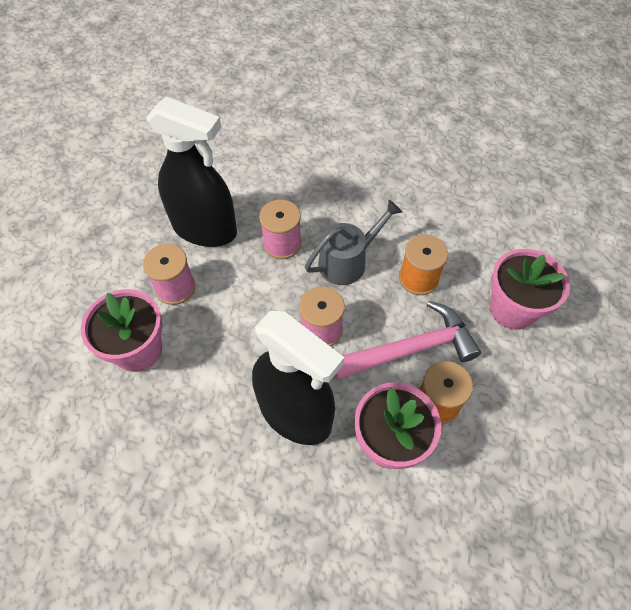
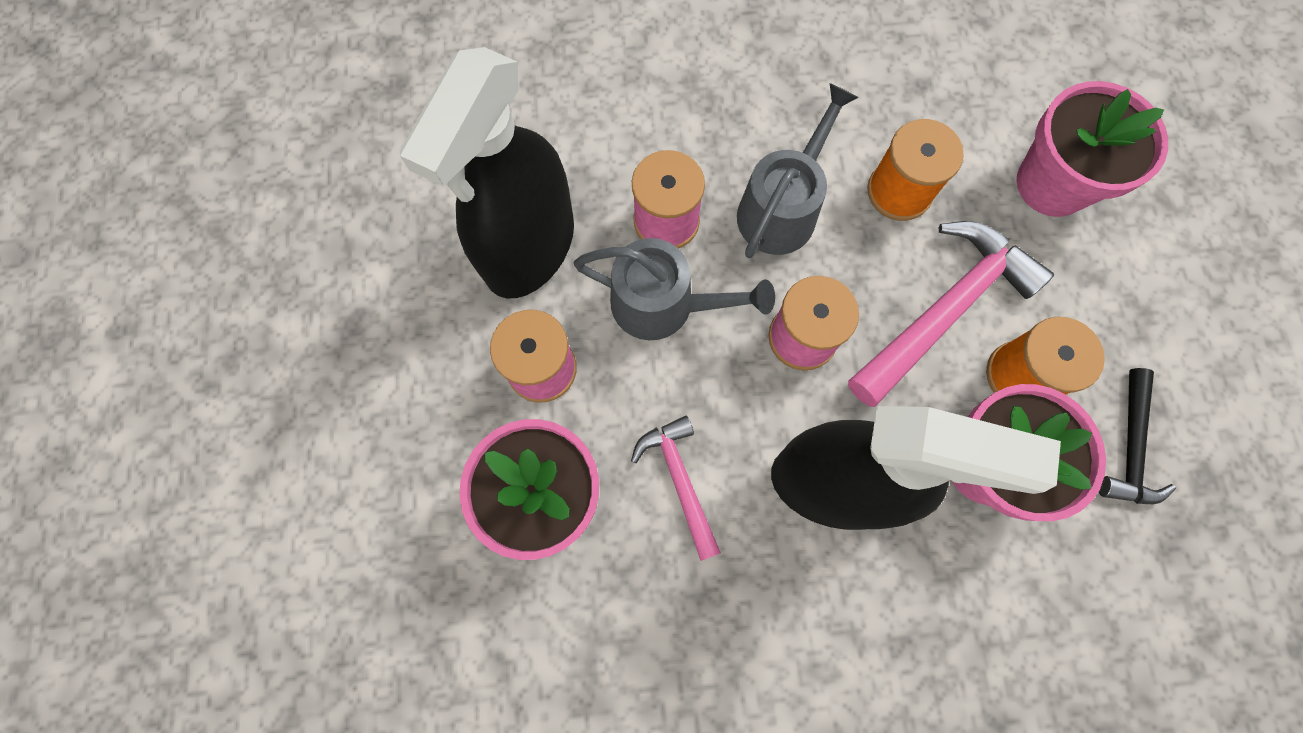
camera: 25 degrees left, 15 degrees up
(205, 229) = (529, 247): black spray bottle -> black spray bottle turned 120 degrees clockwise
(212, 373) = (679, 480): none -> pink hammer
(256, 282) = (663, 304): none -> grey watering can
(485, 473) = (1130, 448): none -> black hammer

